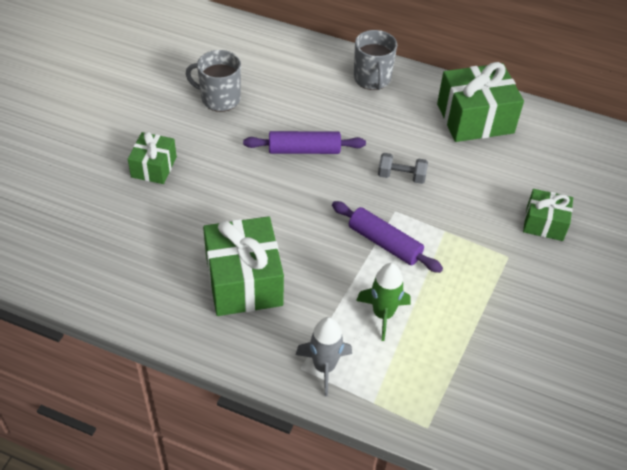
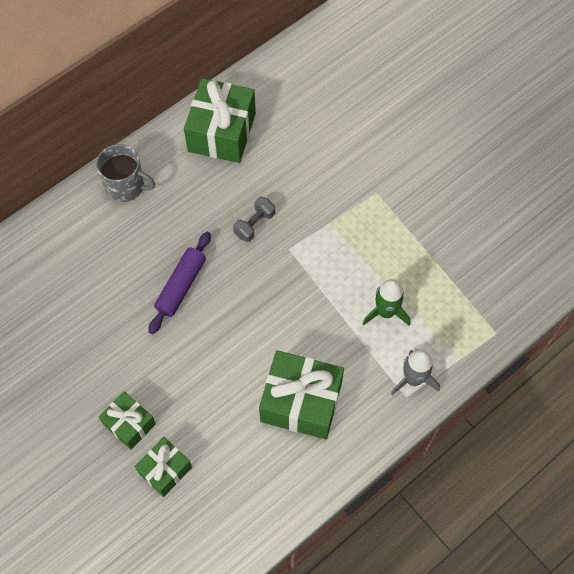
camera: 60 degrees left, 15 degrees up
(219, 99) = (73, 328): grey mug -> none
(384, 243) = (317, 274): purple rolling pin -> none
(544, 223) = (358, 148): green gift -> green gift (165, 470)

